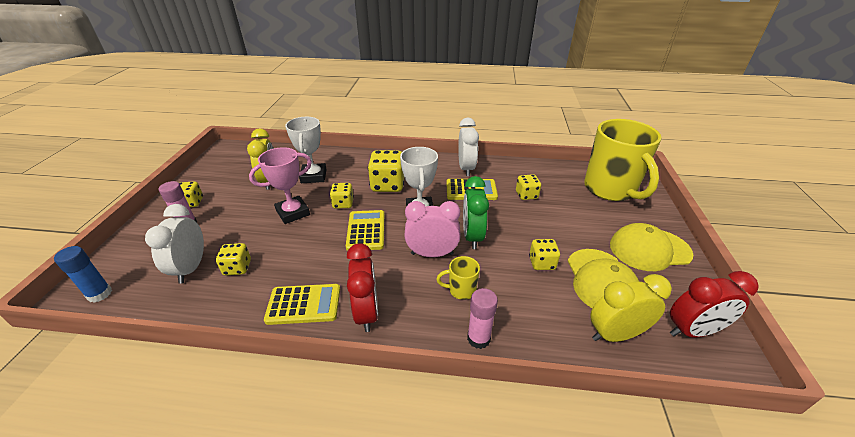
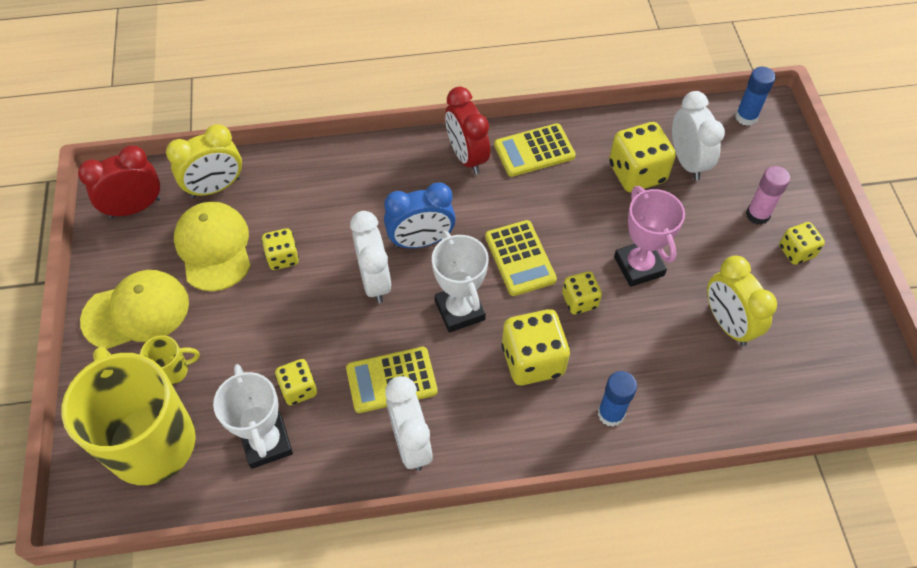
camera: 165 degrees right, 20 degrees up
(237, 268) = (637, 173): yellow dice -> yellow dice, size x1.72
(293, 213) = (638, 266): pink trophy -> pink trophy turned 60 degrees counterclockwise
(314, 176) = (667, 353): white trophy -> white trophy (266, 442)
(361, 162) = (610, 414): none -> blue glue stick
(432, 254) = (421, 241): pink clock -> blue clock
(461, 290) = (376, 201): yellow mug -> yellow mug (173, 370)
(472, 236) = (374, 280): green clock -> white clock
(478, 338) = (350, 156): pink glue stick -> none

